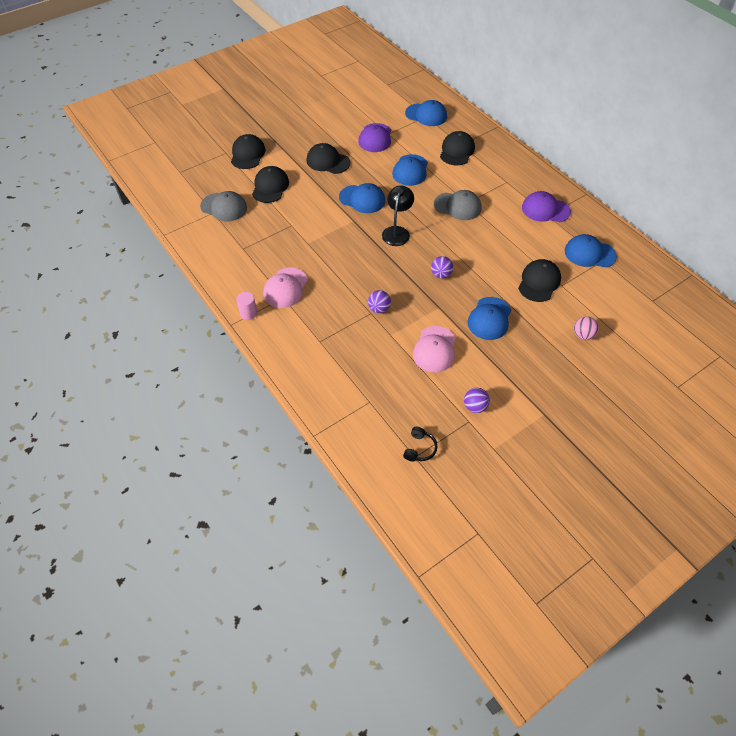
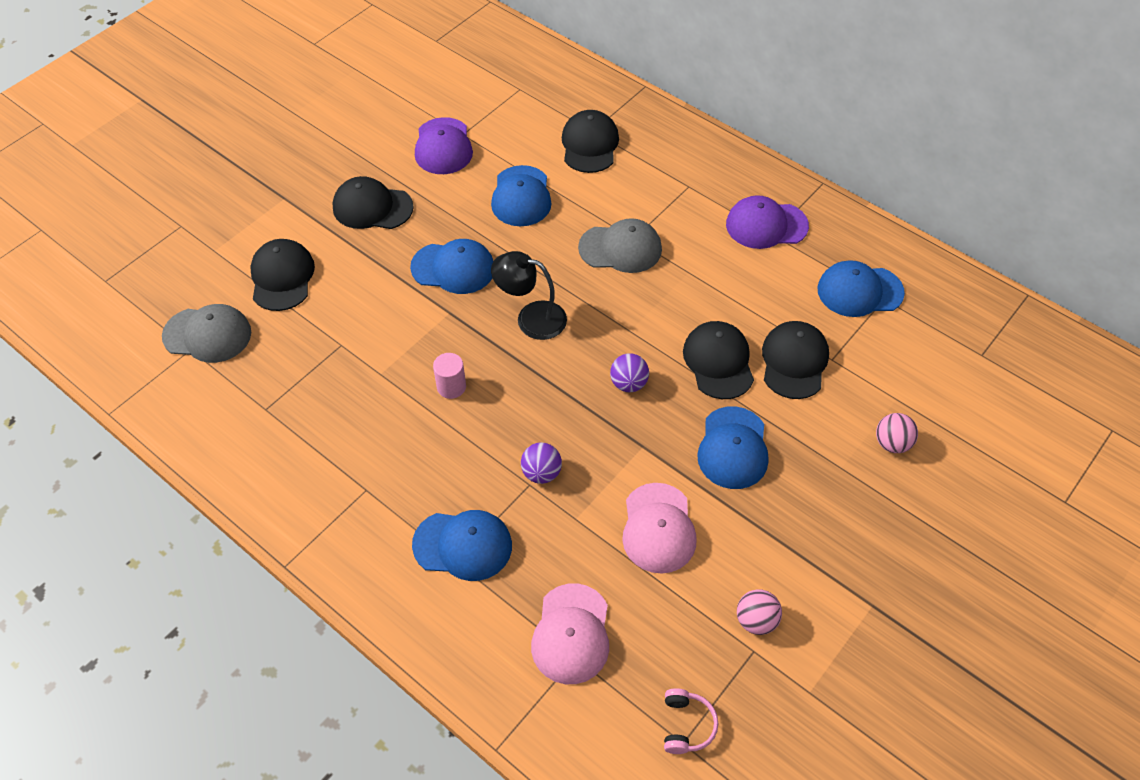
camera: 15 degrees left, 0 degrees up
(247, 154) = (223, 221): black cap -> black cap (718, 362)
(248, 313) = (311, 536): pink cylinder -> pink cylinder (451, 387)
(285, 288) = (365, 470): pink cap -> pink cap (571, 634)
(397, 231) = (531, 318): black lamp -> black lamp turned 75 degrees counterclockwise
(419, 448) = (686, 725): black headphones -> pink headphones
(426, 115) = (519, 87): blue cap -> blue cap (463, 545)
(475, 406) = (756, 620): purple ball -> pink ball

